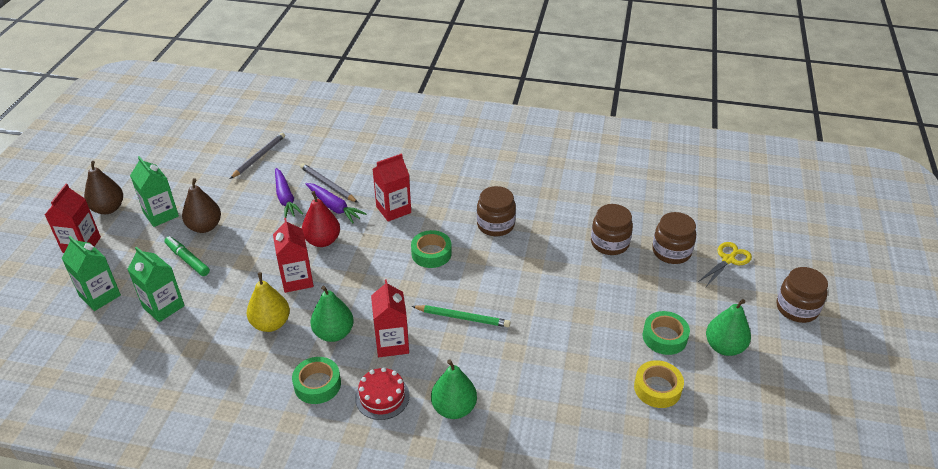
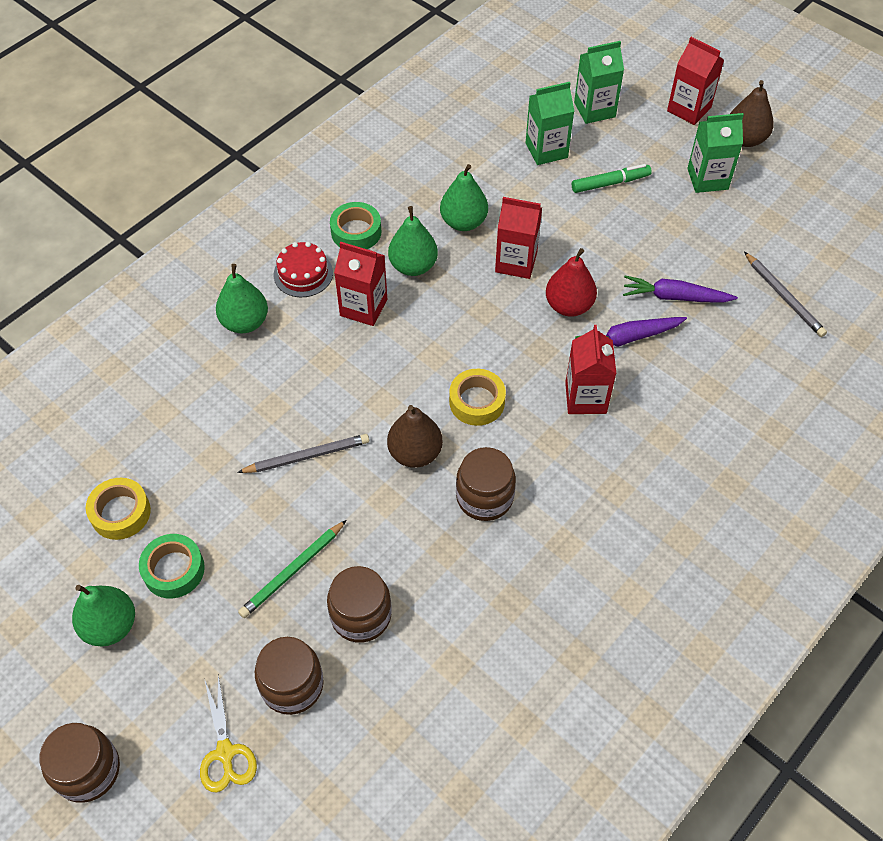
camera: 120 degrees right, 15 degrees up
(205, 227) = (661, 210): brown pear -> brown pear (415, 453)
(271, 323) = (463, 222): yellow pear -> green pear
(328, 185) = (679, 348): grey pencil -> grey pencil (307, 456)
(431, 253) = (477, 402): green tape -> yellow tape
(462, 318) = (353, 384): green pencil -> green pencil (293, 570)

